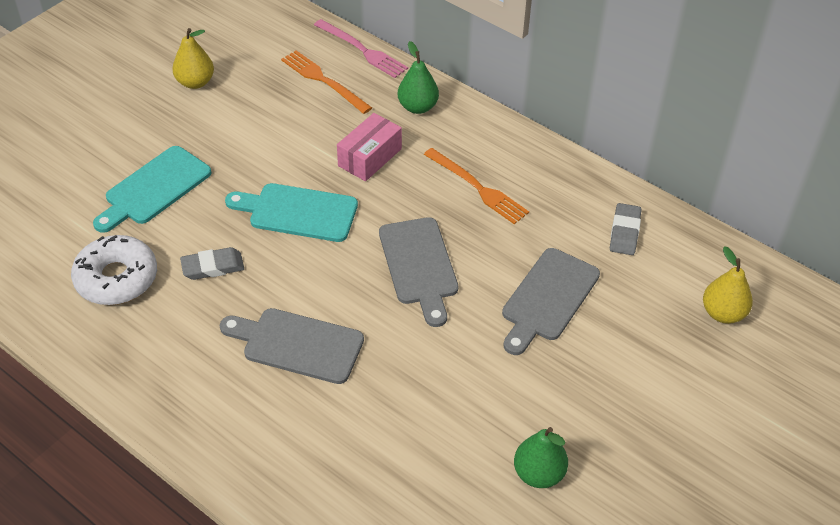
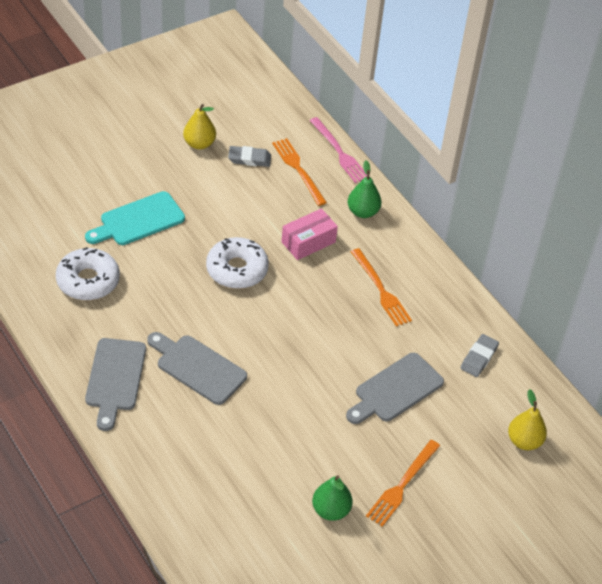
camera: 15 degrees right, 0 degrees up
(213, 267) = (159, 292): grey eraser -> grey eraser (249, 159)
(298, 212) = (237, 269): turquoise cutting board -> white donut
(419, 265) = (310, 336): grey cutting board -> grey cutting board (115, 378)
(609, 412) = (402, 485): none -> orange fork

